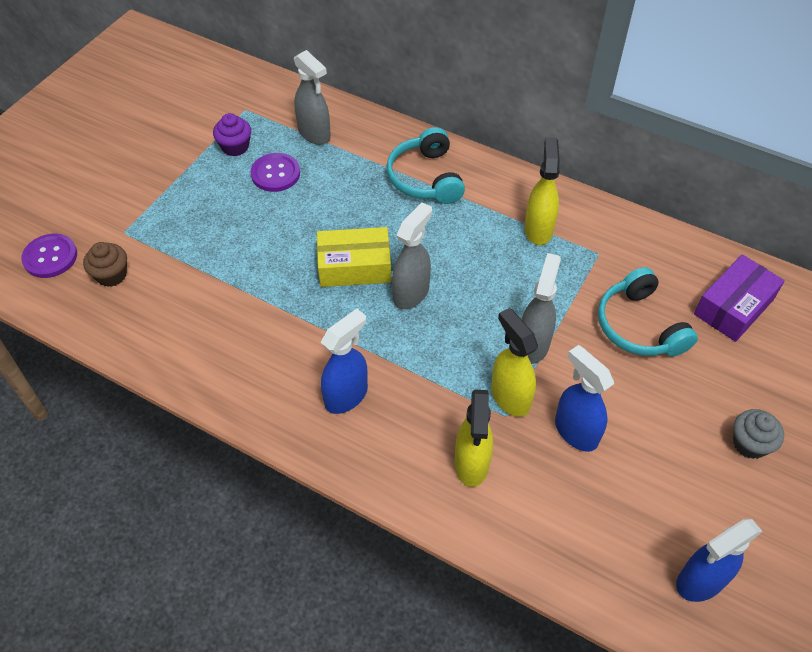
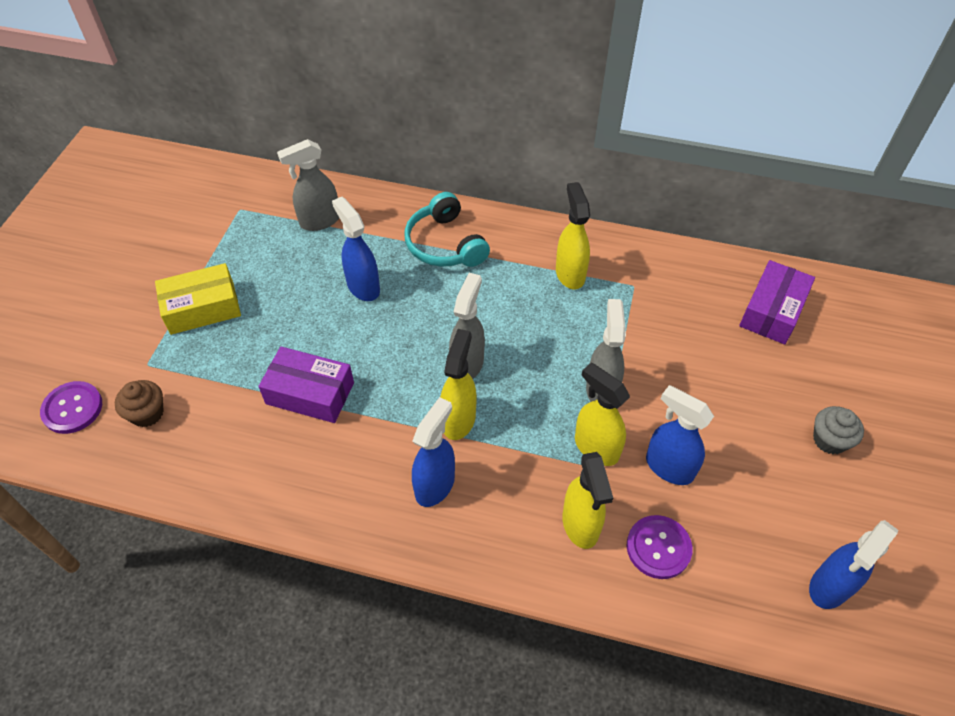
camera: 15 degrees left, 0 degrees up
(235, 147) = (240, 250): purple cupcake -> none
(258, 288) = (310, 393): none -> purple box
(275, 174) = (291, 270): purple button -> purple button (658, 548)
(314, 134) = (319, 221): grey spray bottle -> grey spray bottle turned 120 degrees clockwise
(336, 202) = (363, 286): none -> blue spray bottle
(354, 266) = (402, 349): yellow box -> yellow box (202, 308)
(387, 342) = (459, 419): none -> yellow spray bottle
(639, 326) = (694, 349): turquoise headphones -> none

